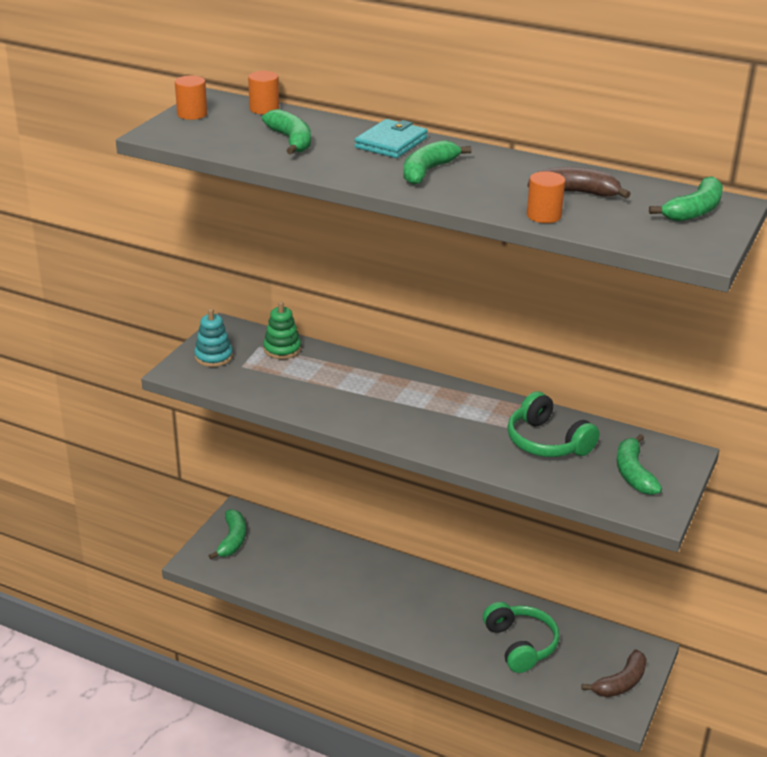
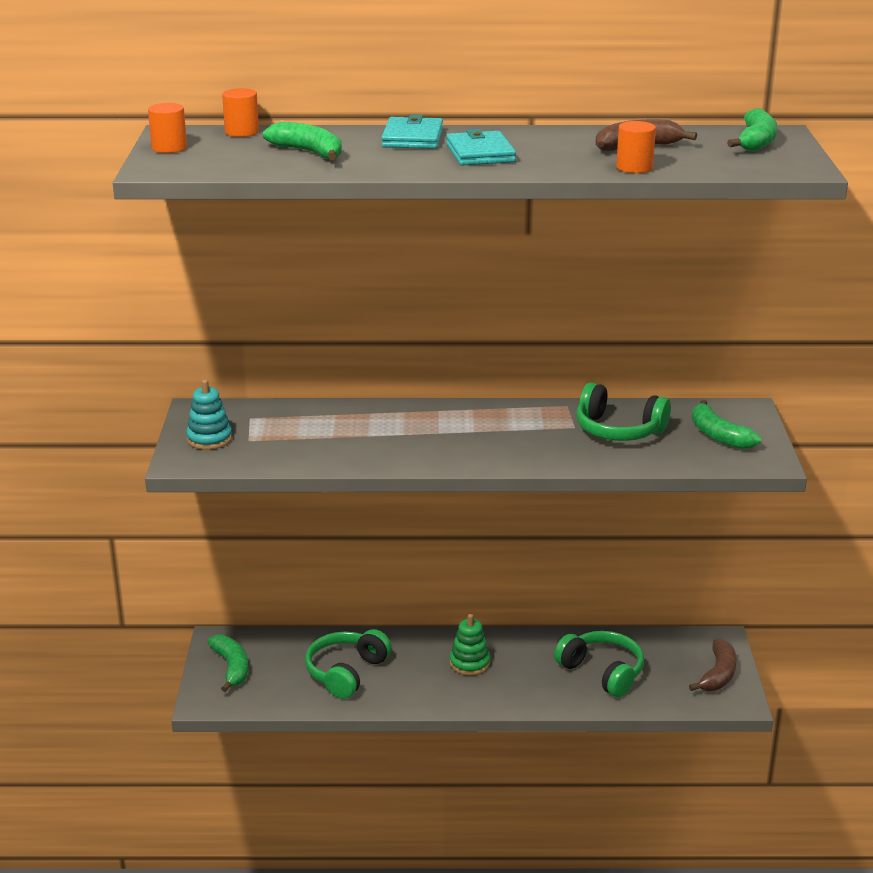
camera: 25 degrees left, 5 degrees down
(282, 349) = (278, 415): green stacking toy -> green stacking toy (469, 663)
(314, 573) = (346, 672): none -> green headphones
(427, 171) = (480, 153): green banana -> turquoise wallet

